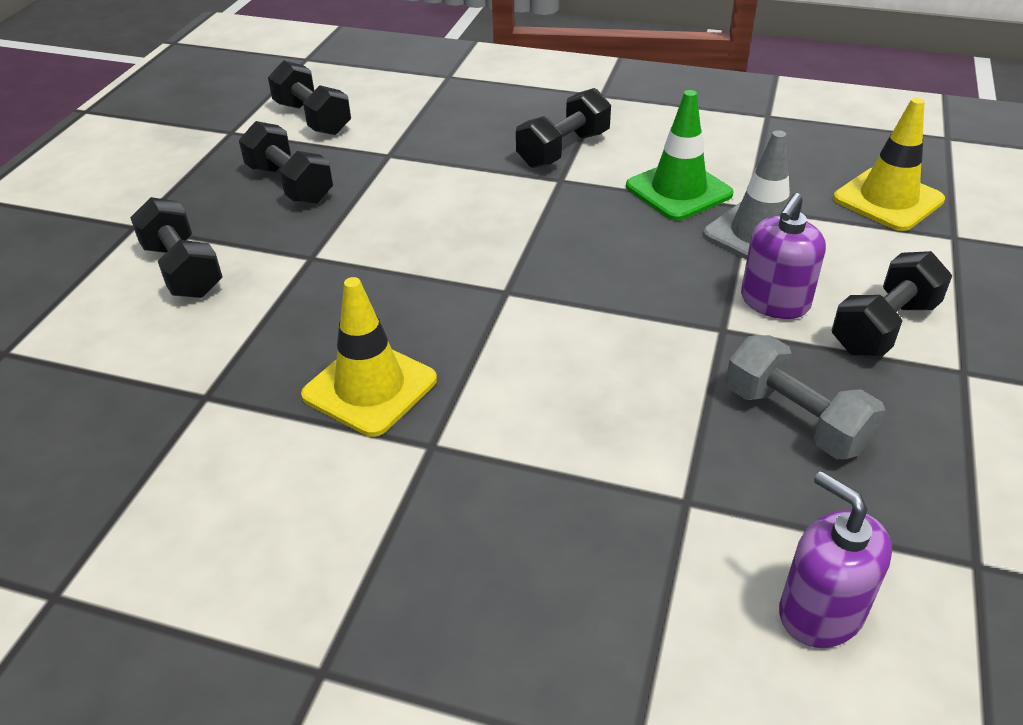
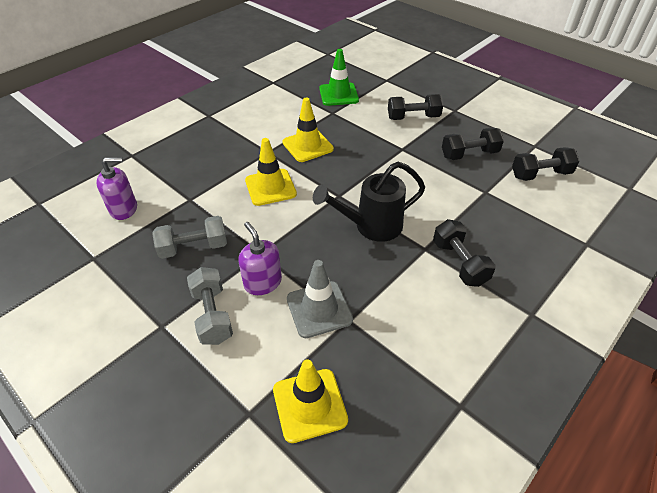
camera: 115 degrees right, 5 degrees up
(550, 388) = (270, 187): none -> yellow traffic cone
(555, 235) = (372, 226): none -> black watering can
(678, 190) = (384, 295): green traffic cone -> green traffic cone (338, 94)
(883, 327) = (212, 315): black dumbbell -> grey dumbbell

